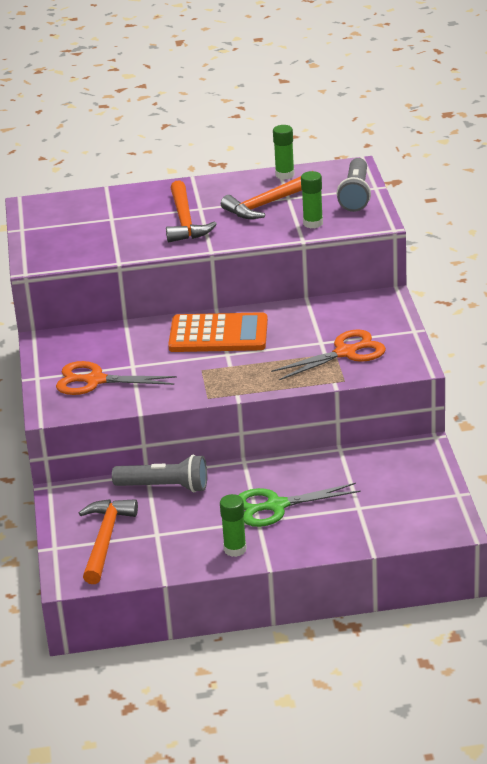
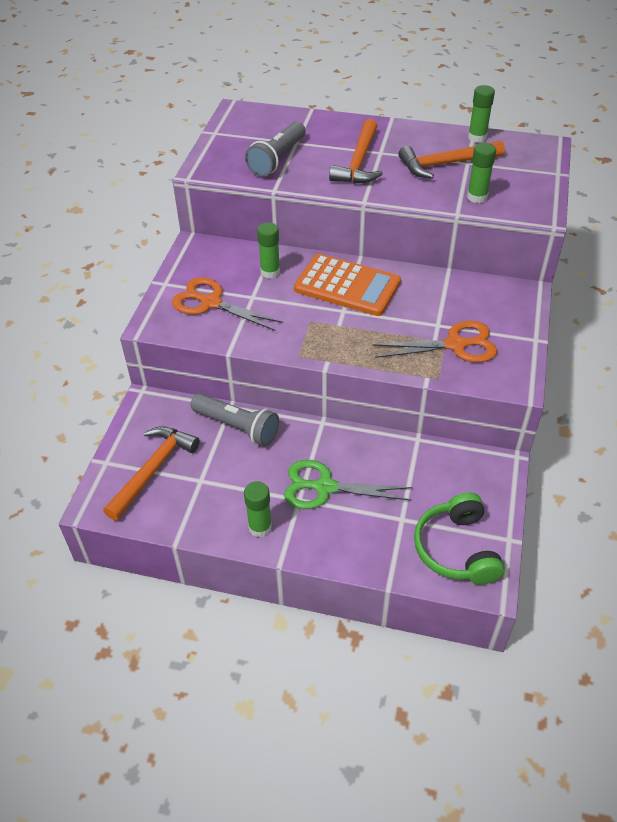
camera: 20 degrees right, 15 degrees up
(136, 342) = (270, 272): none -> green glue stick
(355, 195) = (534, 176): grey flashlight -> grey flashlight (277, 159)
(417, 513) = (457, 549): none -> green headphones

